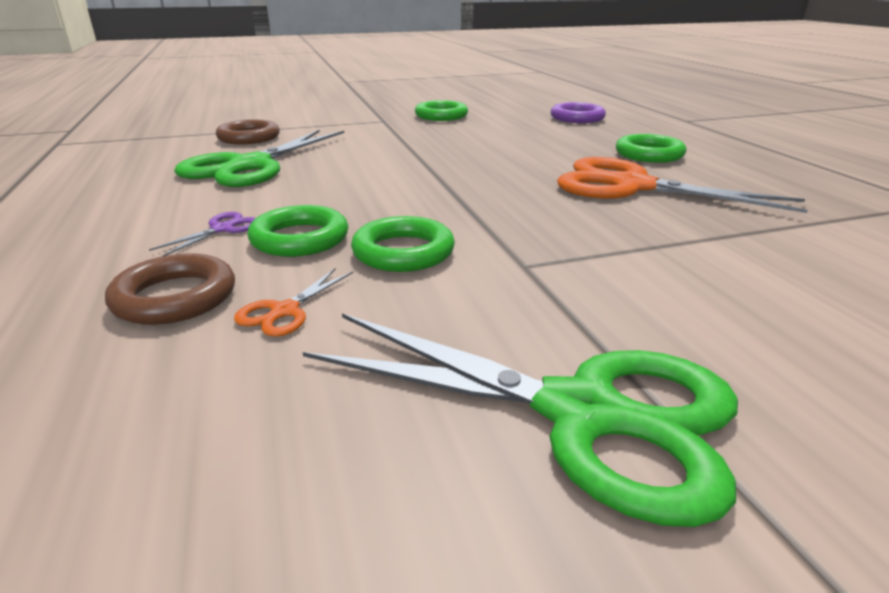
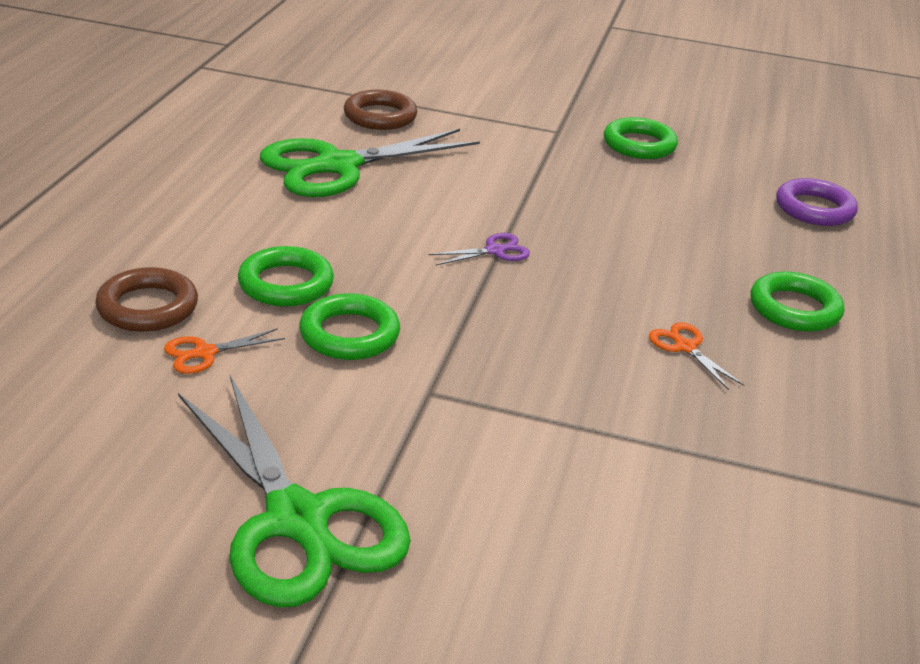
camera: 30 degrees right, 5 degrees up
(222, 229) = (238, 247): purple scissors -> purple scissors (494, 251)
(632, 186) = (685, 347): orange scissors -> orange scissors, size x0.40

